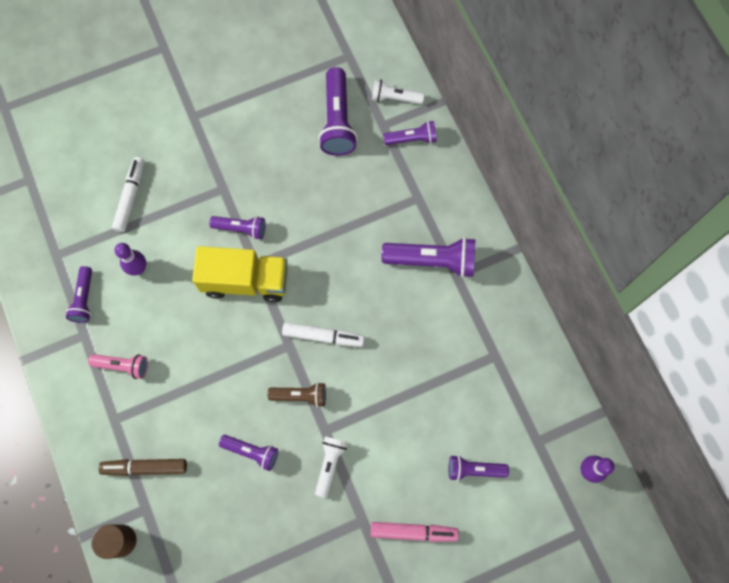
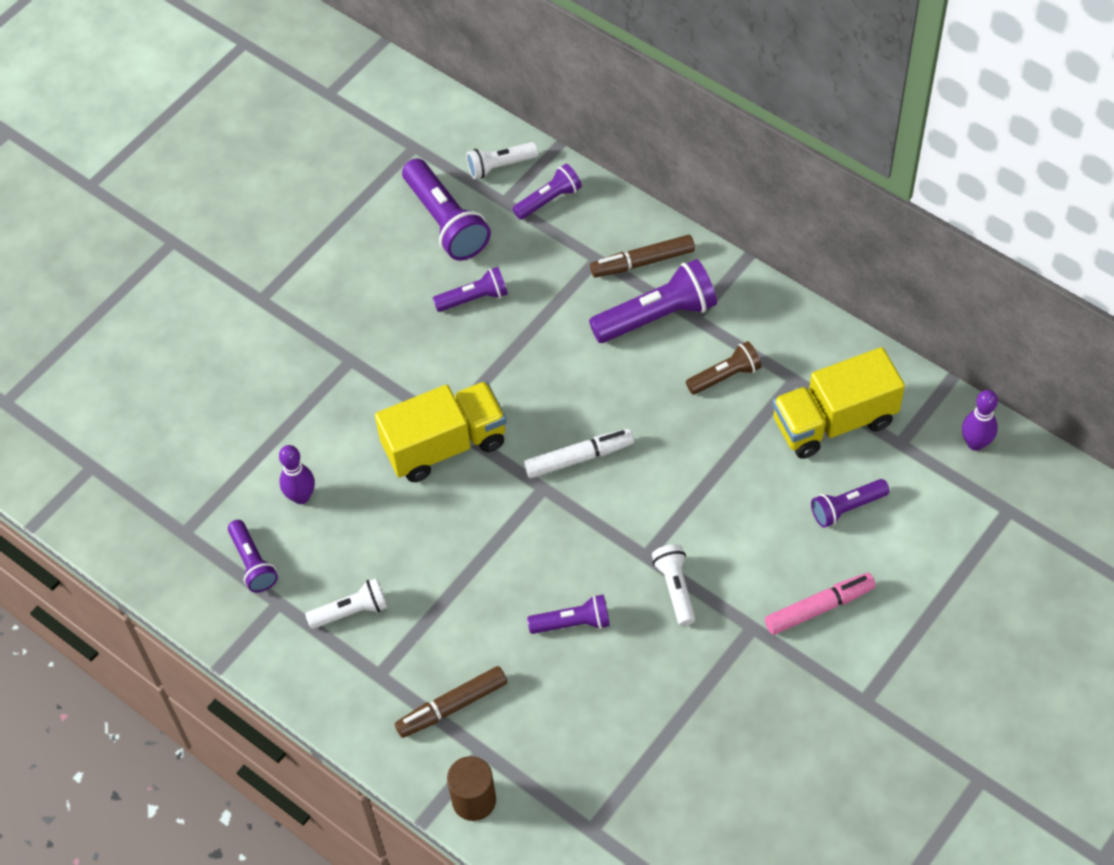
camera: 25 degrees left, 15 degrees down
(123, 366) = (351, 611): pink flashlight -> white flashlight
(131, 197) = (239, 423): white marker -> none
(241, 229) = (402, 392): purple flashlight -> purple flashlight (474, 298)
(300, 396) = (593, 534): brown flashlight -> brown flashlight (725, 376)
(445, 216) = (642, 262): none -> brown marker
(503, 401) = (834, 422): none -> yellow truck

